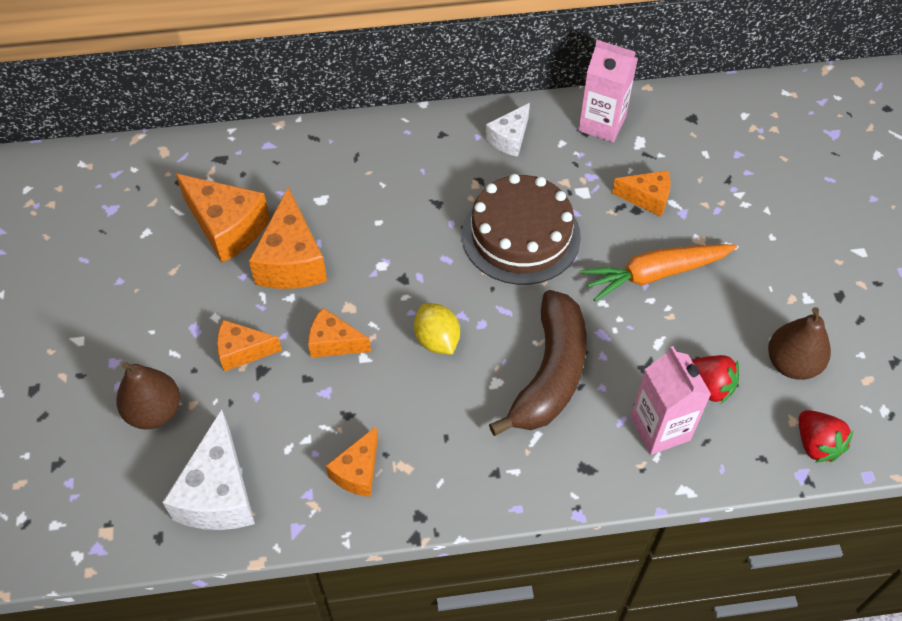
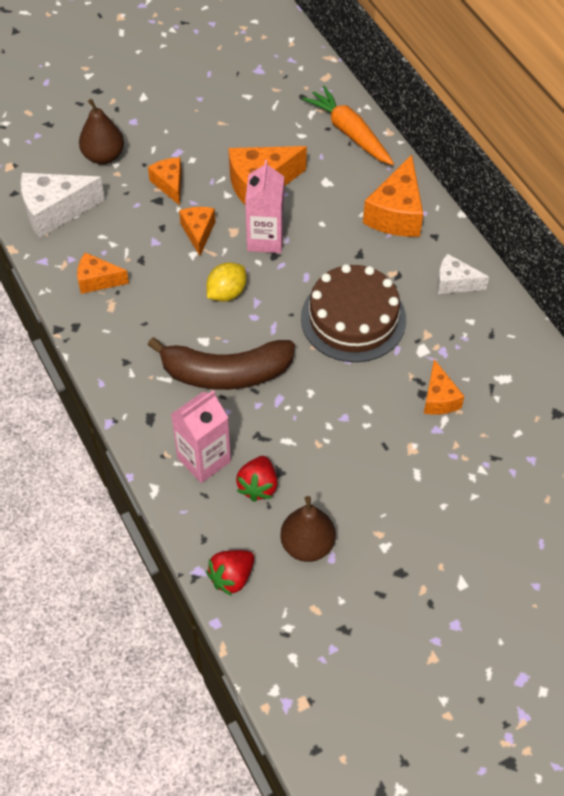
camera: 70 degrees right, 0 degrees up
(227, 227) = (273, 137): orange cheese -> orange cheese (396, 213)
(602, 124) = (509, 345): pink carton -> pink carton (265, 239)
(655, 274) = (357, 423): orange carrot -> orange carrot (350, 133)

